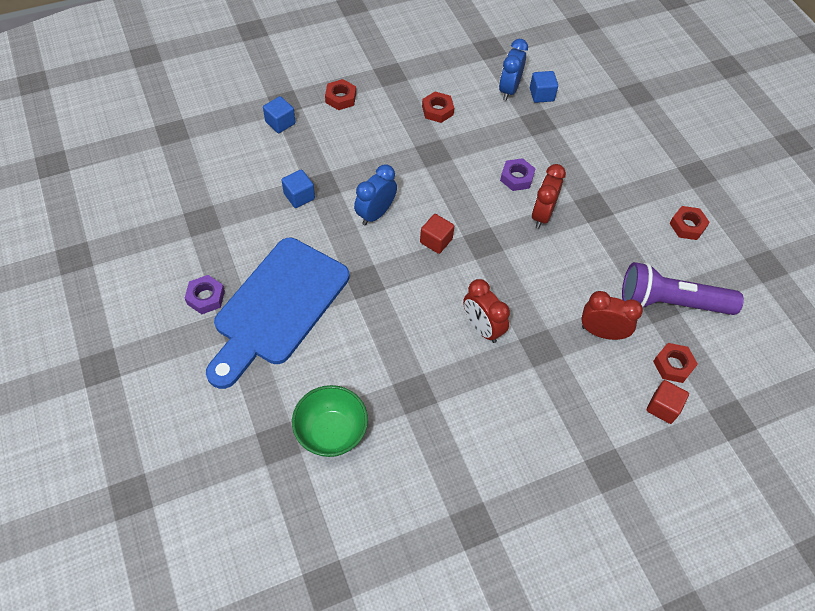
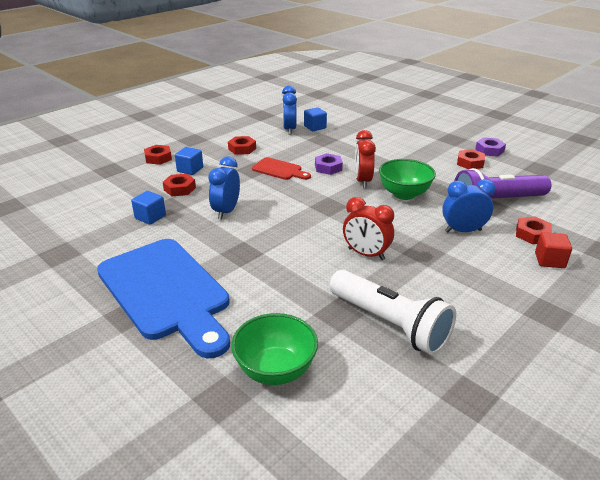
camera: 20 degrees left, 25 degrees down
(206, 297) = (85, 305): purple nut -> purple nut (489, 150)
(278, 307) = (166, 292): blue cutting board -> blue cutting board turned 45 degrees counterclockwise
(280, 123) = (111, 181): blue cube -> blue cube (190, 169)
(343, 160) = (179, 189): none -> red nut
(436, 241) = (289, 214): red cube -> none
(453, 423) = (389, 324): none -> white flashlight
(461, 163) = (279, 170): none -> red cutting board
(575, 253) = (404, 194): none -> green bowl
(602, 332) = (463, 231): red clock -> blue clock

